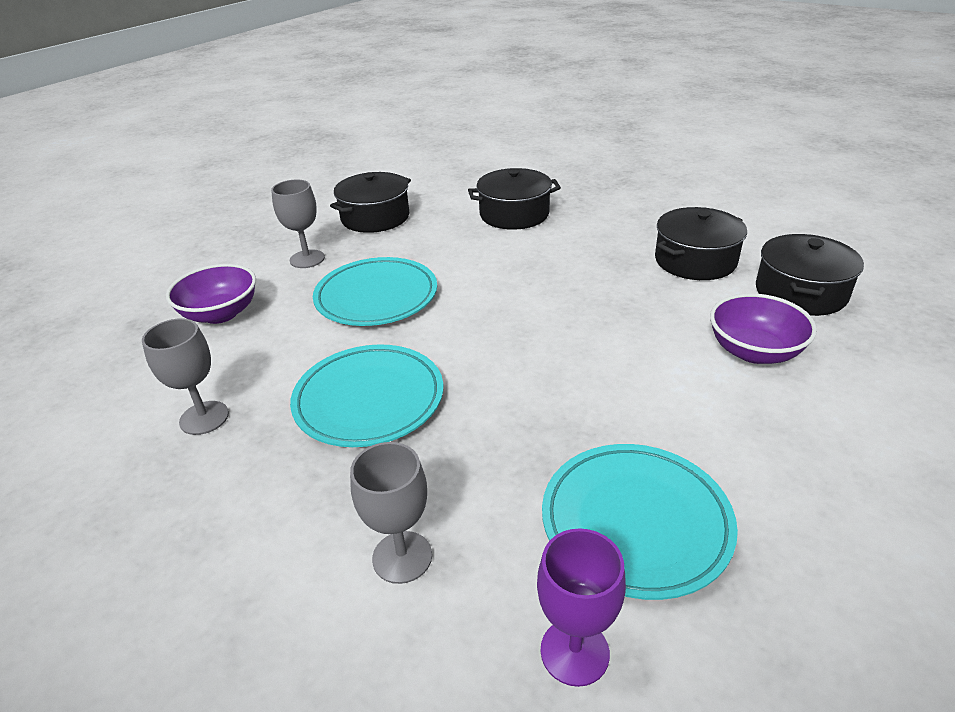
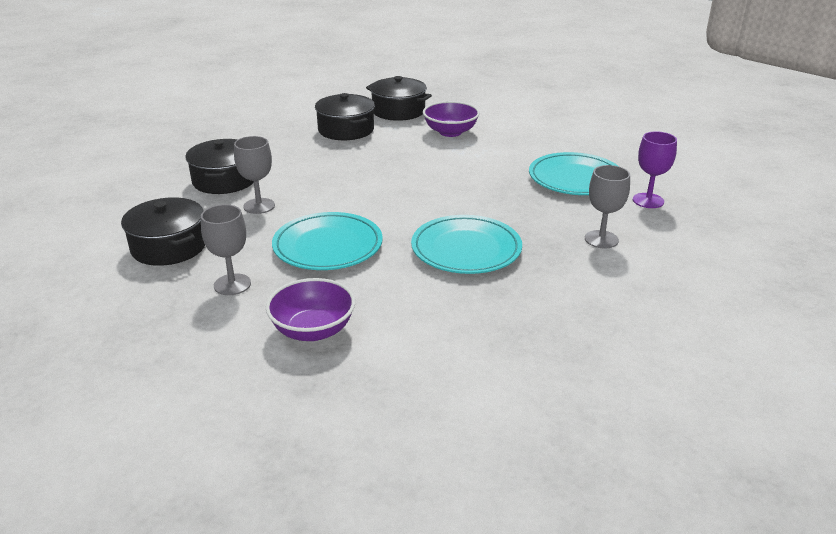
camera: 85 degrees left, 5 degrees down
(204, 418) = (472, 321): grey goblet -> grey goblet (259, 206)

